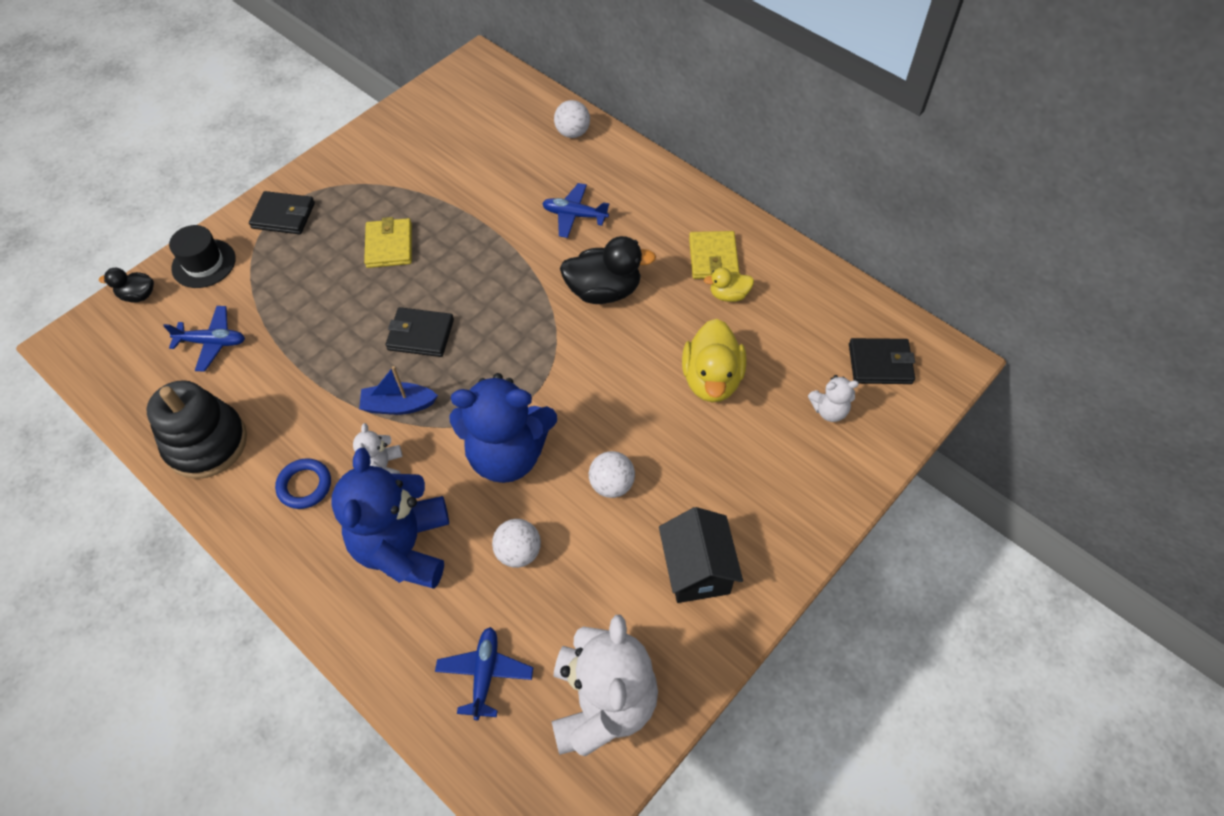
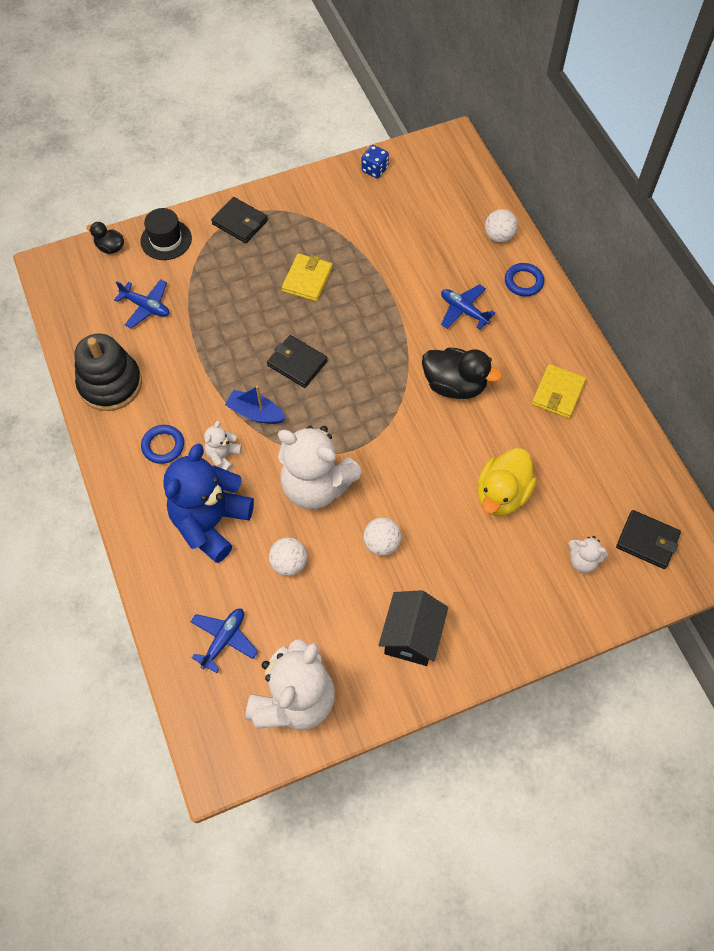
camera: 25 degrees right, 5 degrees up
(409, 114) = (374, 169): none -> blue dice
(507, 454) = (316, 486): blue teddy bear -> white teddy bear
(620, 166) = (523, 282): none -> blue ring
(728, 295) = (553, 430): yellow duck -> none

